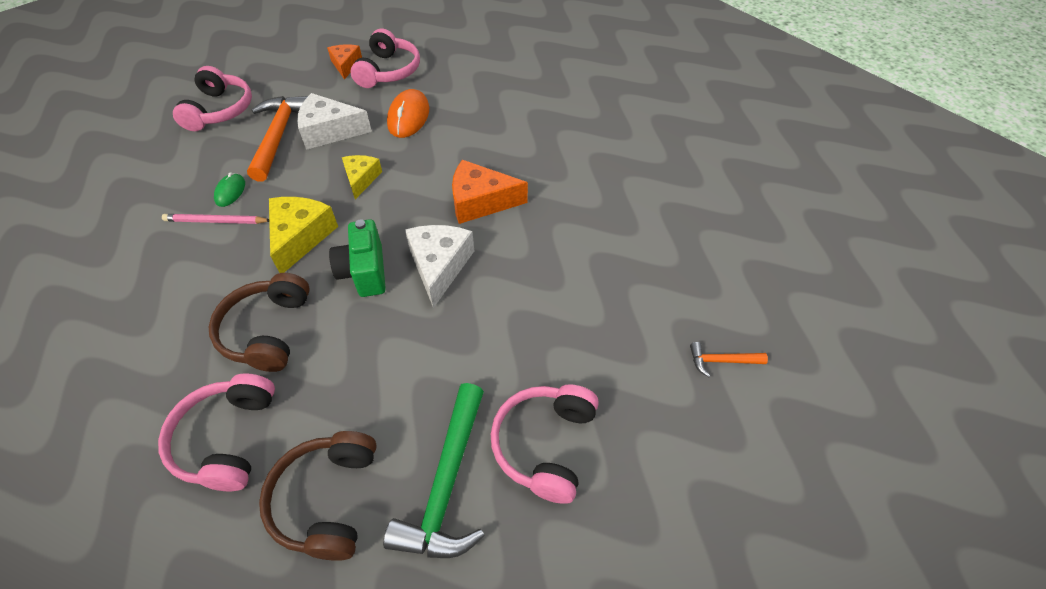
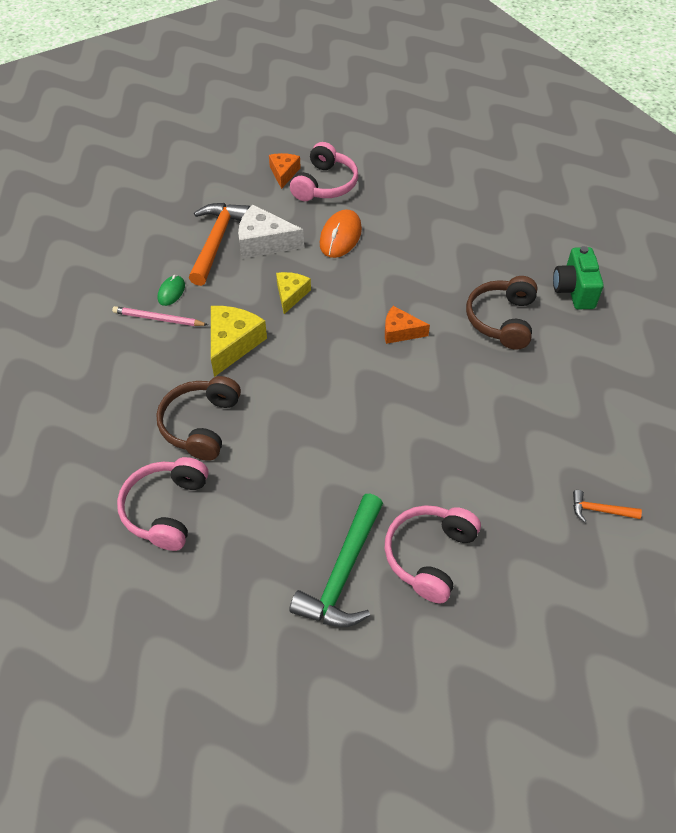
camera: 10 degrees right, 0 degrees up
(219, 110) = (162, 208): pink headphones -> none
(327, 499) = (245, 569): brown headphones -> brown headphones (502, 320)
(364, 272) = (288, 384): green camera -> green camera (574, 290)
(439, 266) = (355, 388): white cheese -> none
(480, 201) = (400, 331): orange cheese -> orange cheese, size x0.63

